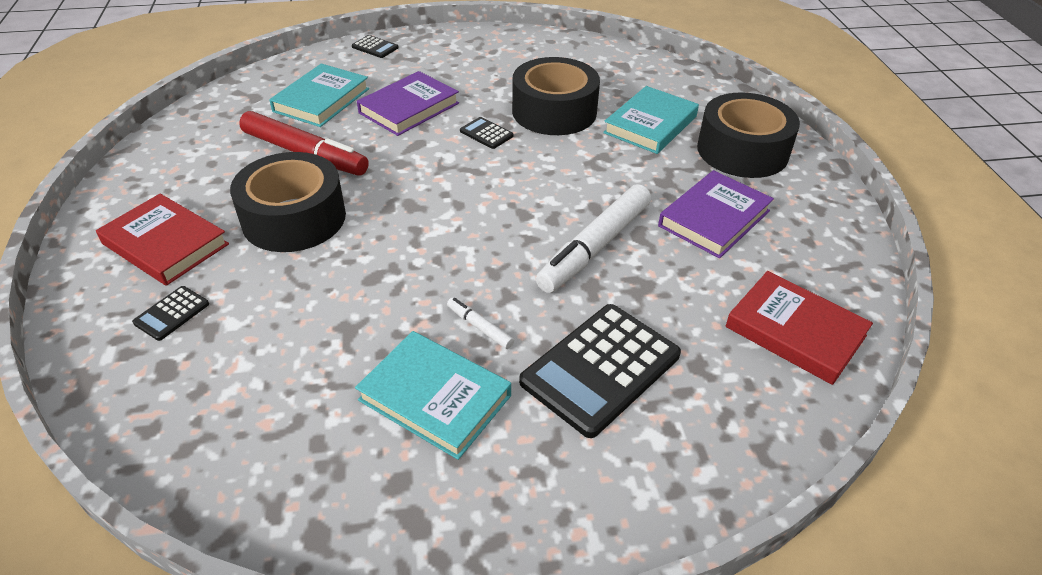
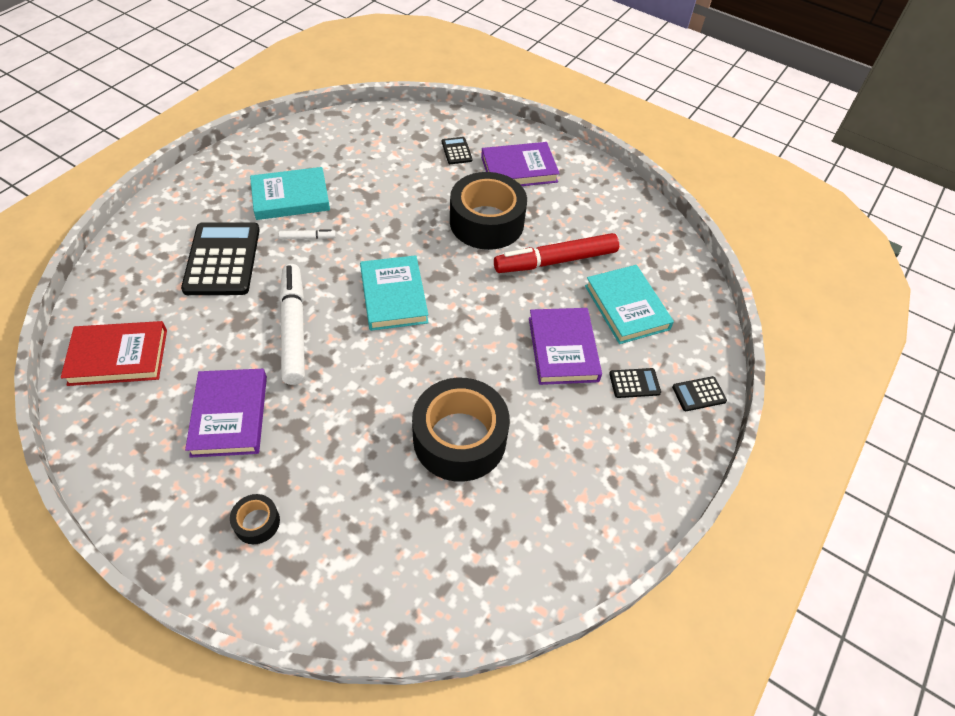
camera: 130 degrees right, 10 degrees up
(165, 244) = (519, 169): red book -> purple book
(486, 133) = (476, 369): black calculator -> black calculator (634, 383)
(650, 125) = (365, 491): turquoise book -> turquoise book (393, 296)
(742, 151) = (257, 522): black tape -> black tape, size x0.44

